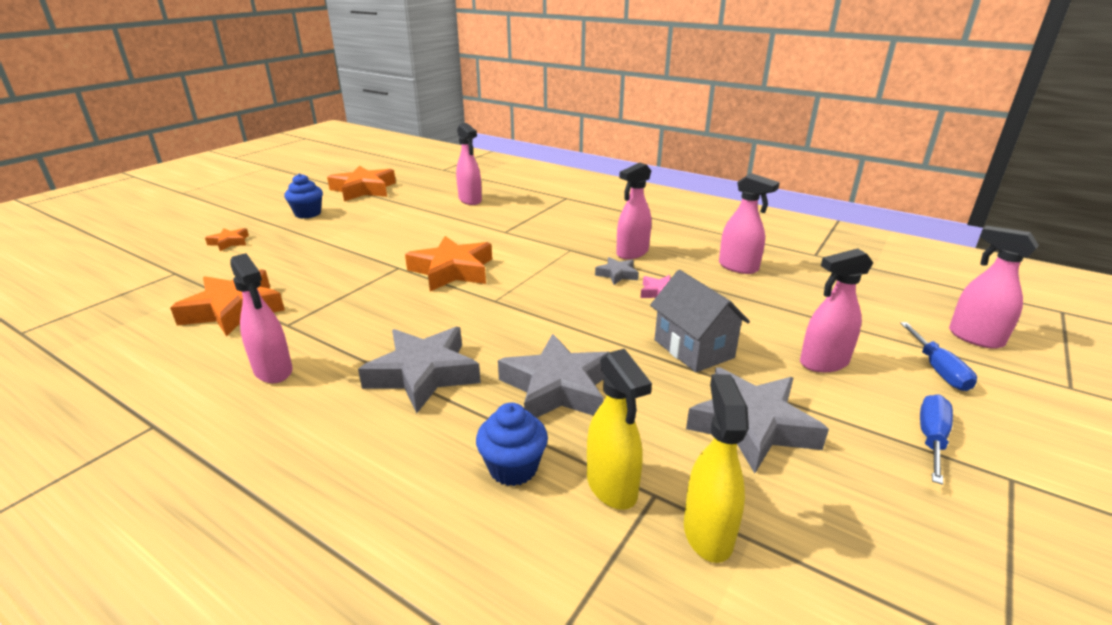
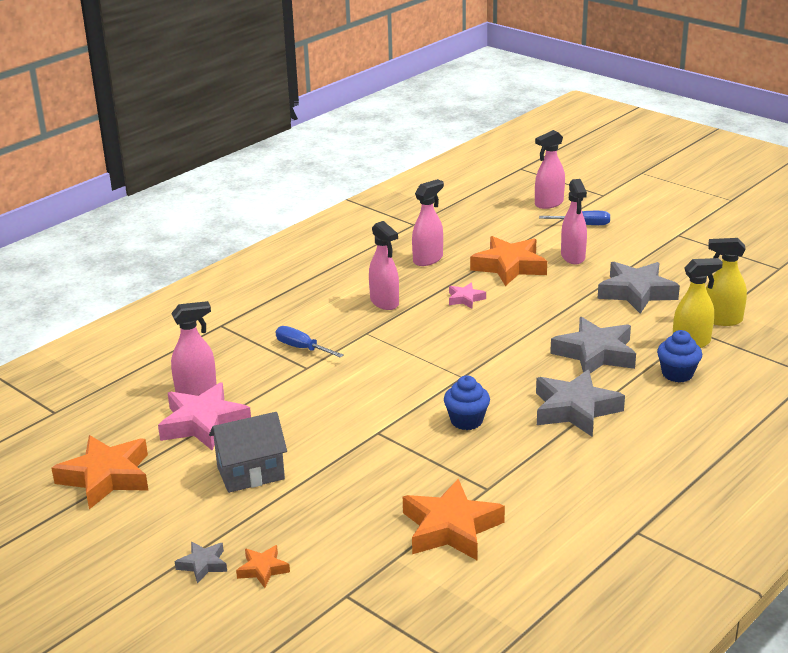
camera: 80 degrees left, 0 degrees up
(273, 371) = (565, 484): pink spray bottle -> none
(308, 213) = (184, 516): blue cupcake -> blue cupcake (466, 421)
(423, 207) = (203, 423): none -> pink star
(452, 270) = (395, 399): orange star -> orange star (509, 266)
(617, 274) = (427, 314): grey star -> grey star (203, 565)
(693, 349) = (551, 298): grey house -> grey house (250, 473)
(931, 438) = (648, 245): blue screwdriver -> blue screwdriver (301, 348)

